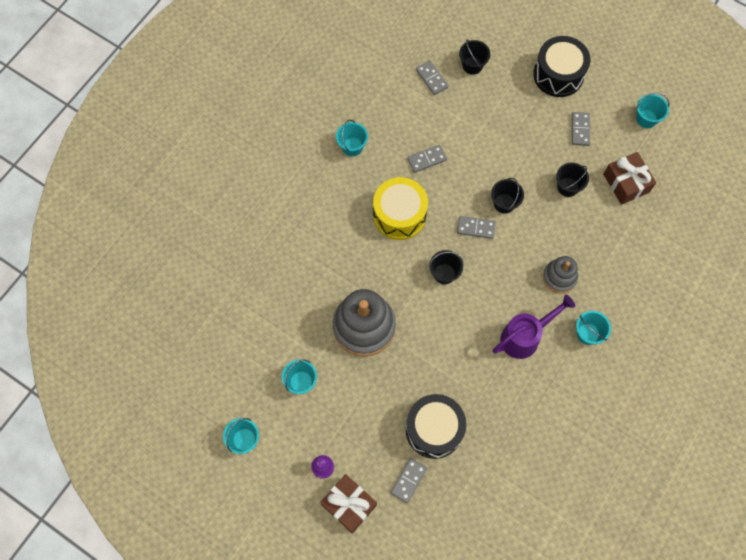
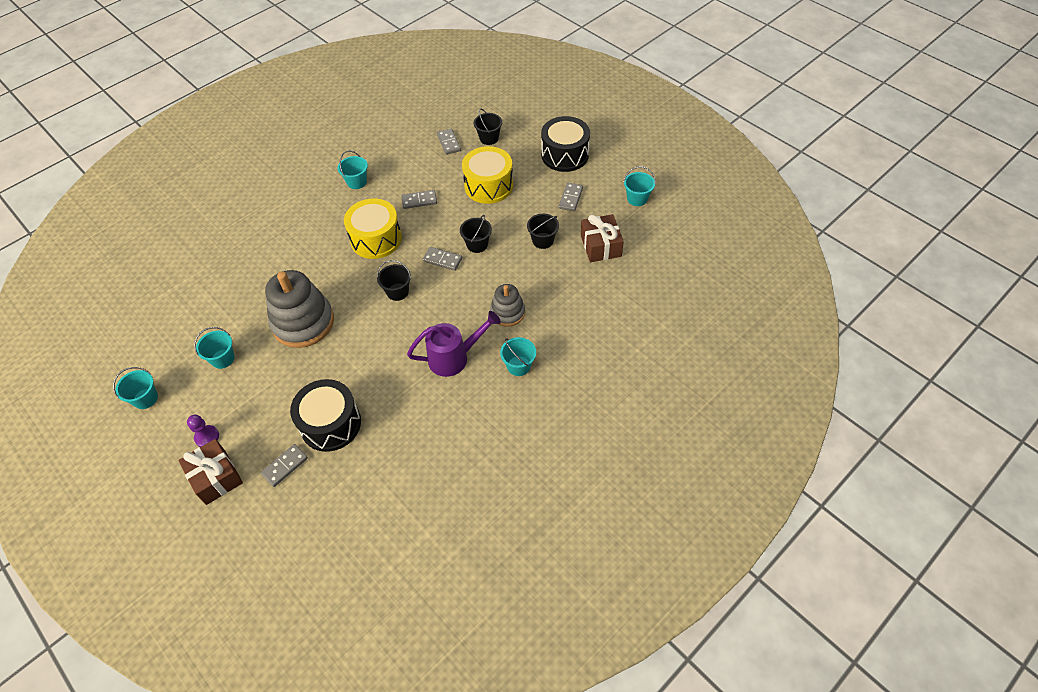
camera: 15 degrees right, 15 degrees down
(492, 128) = (488, 186): none -> yellow drum

